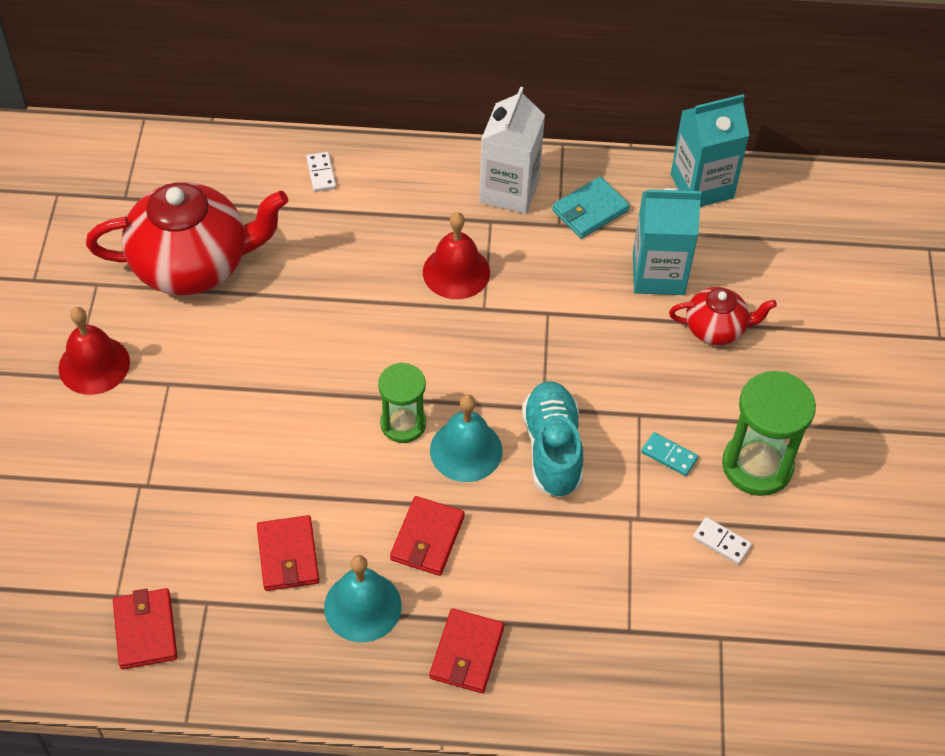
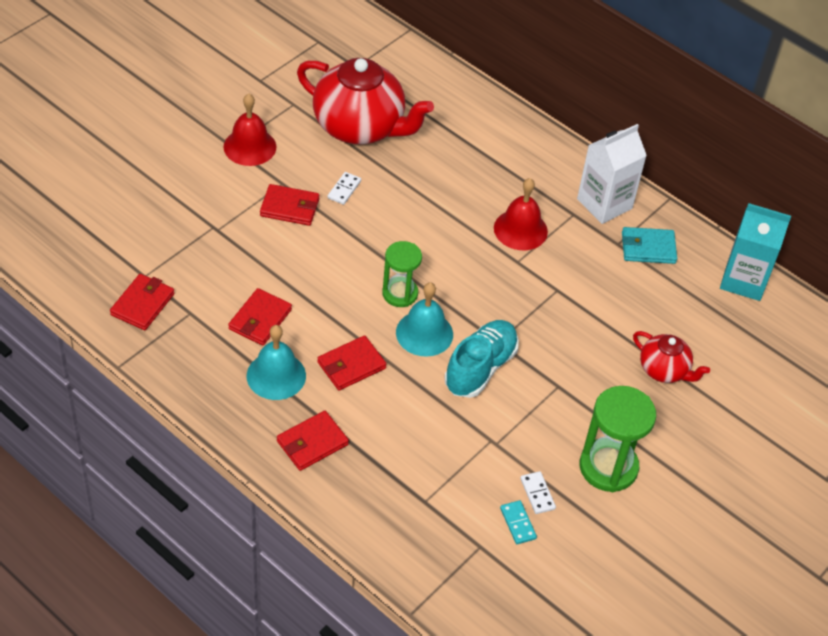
camera: 35 degrees right, 5 degrees down
(202, 406) = (289, 207): none -> red wallet
(321, 173) = (490, 122): white domino -> white domino (344, 189)
(658, 274) = (657, 313): turquoise carton -> none
(669, 455) = (554, 422): turquoise domino -> turquoise domino (518, 523)

